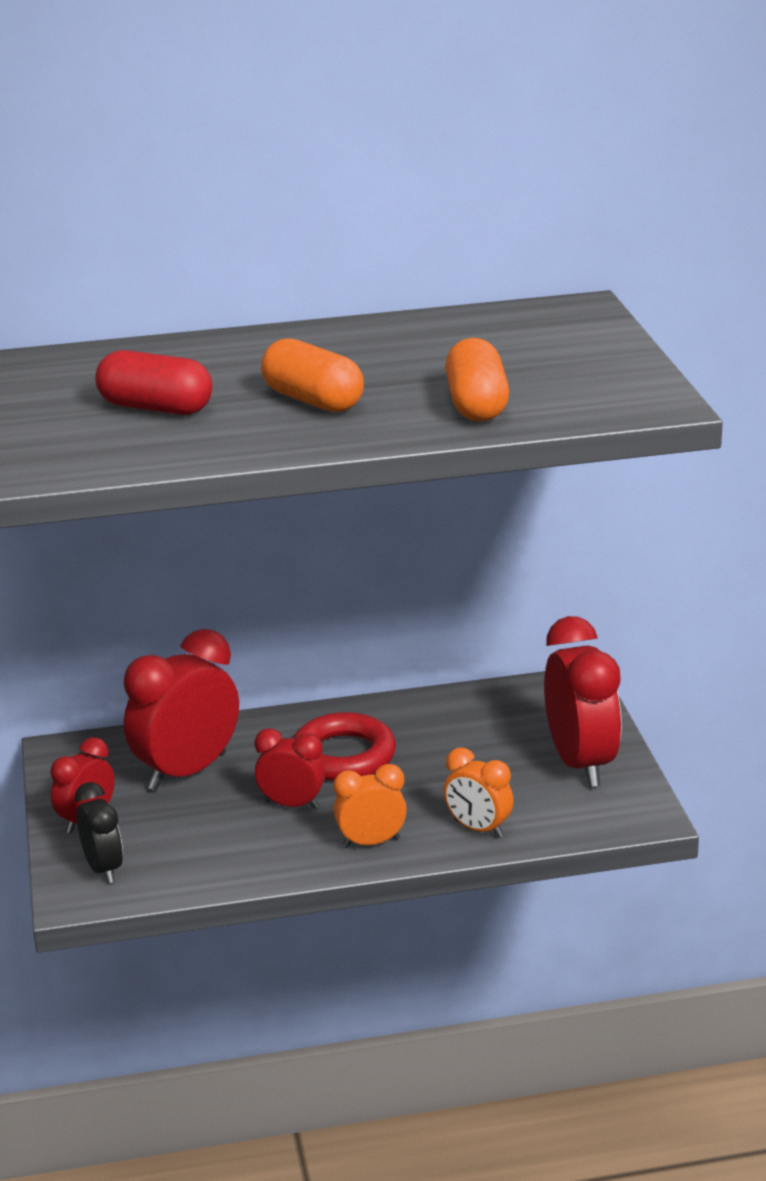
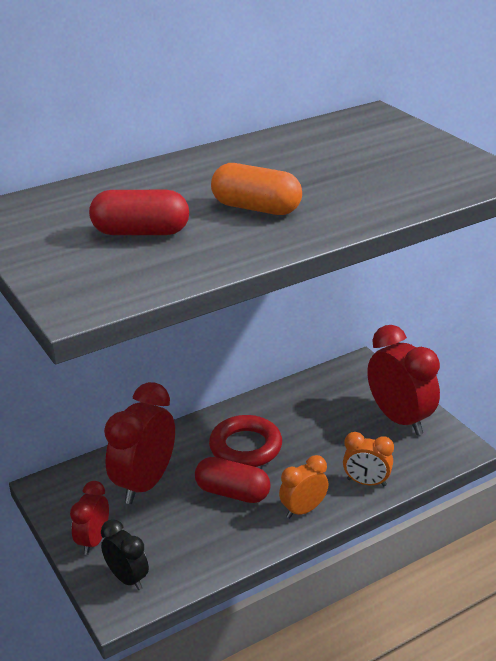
camera: 20 degrees left, 5 degrees up
(292, 804) = (232, 493): red clock -> red capsule
(477, 405) = (376, 194): orange capsule -> none

